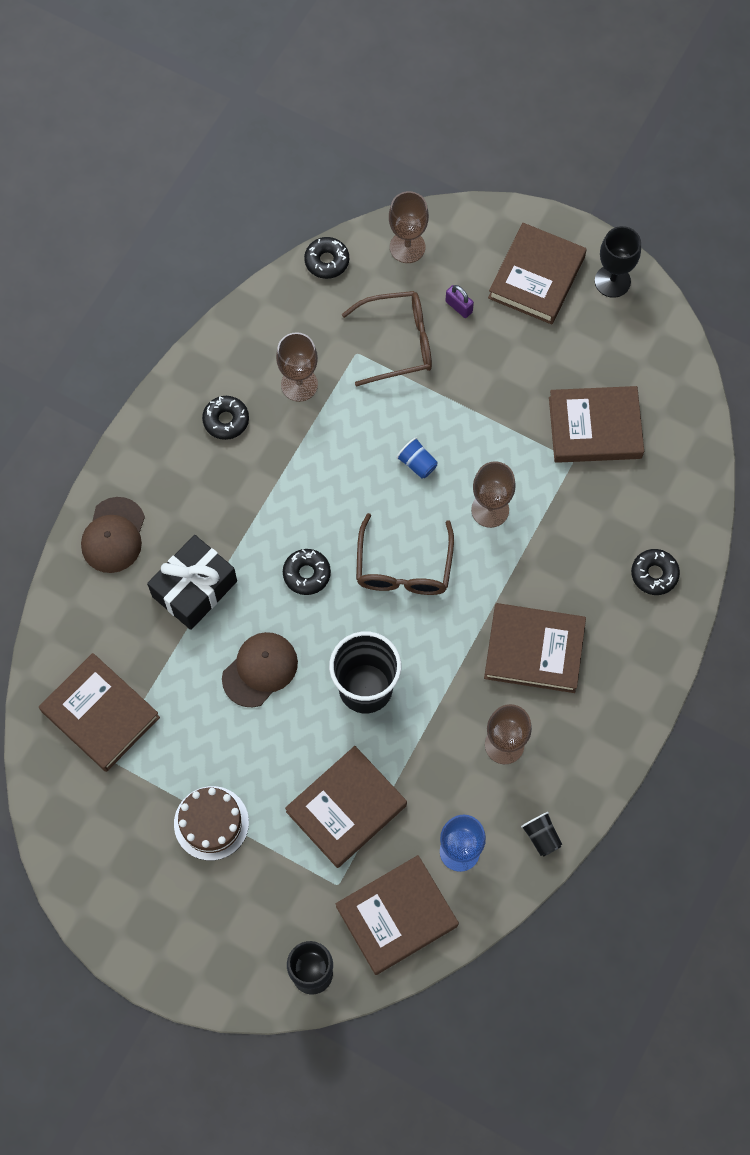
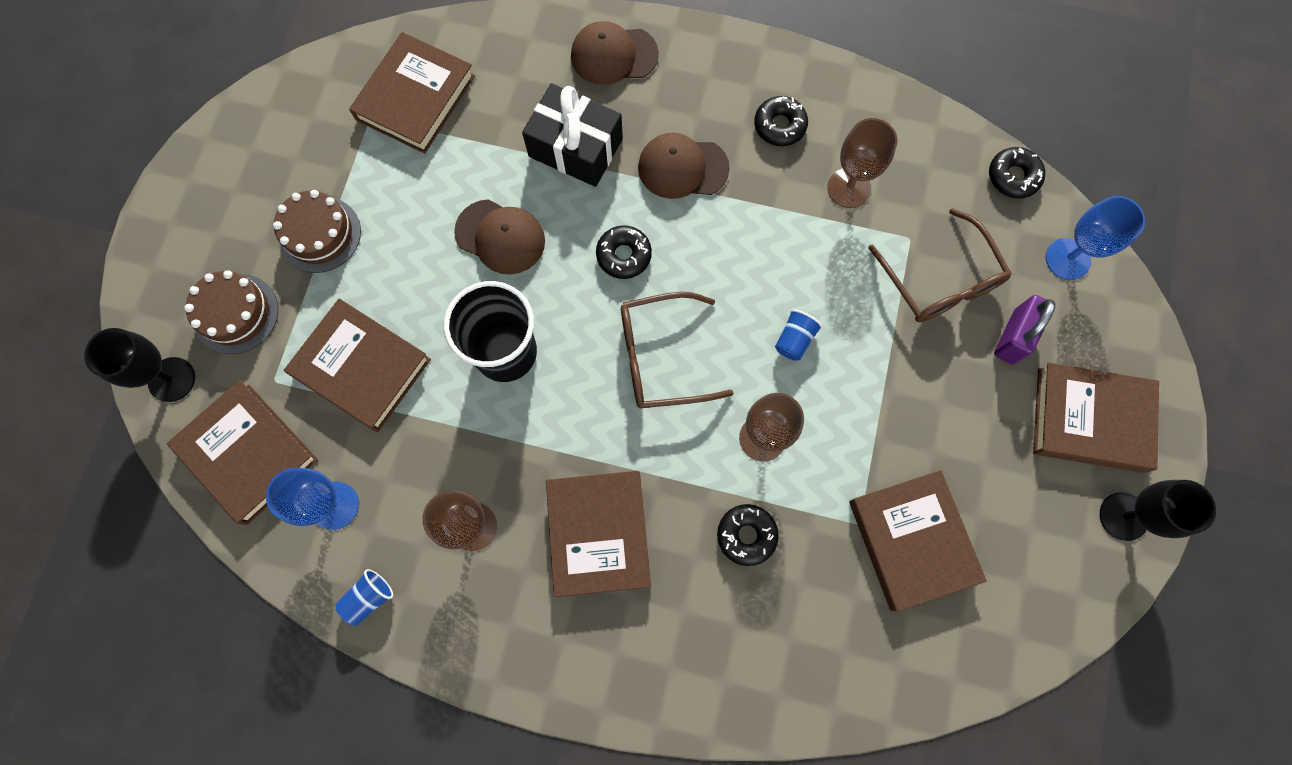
camera: 75 degrees right, 5 degrees up
(241, 507) = (682, 168): none -> brown cap
(266, 908) = (236, 313): none -> brown cake
(407, 247) = (1067, 259): brown goblet -> blue goblet
(458, 307) = (1013, 337): purple padlock -> purple padlock, size x1.61
(541, 837) = (369, 598): black cup -> blue cup
(654, 574) = (738, 663): black donut -> black donut (746, 535)

